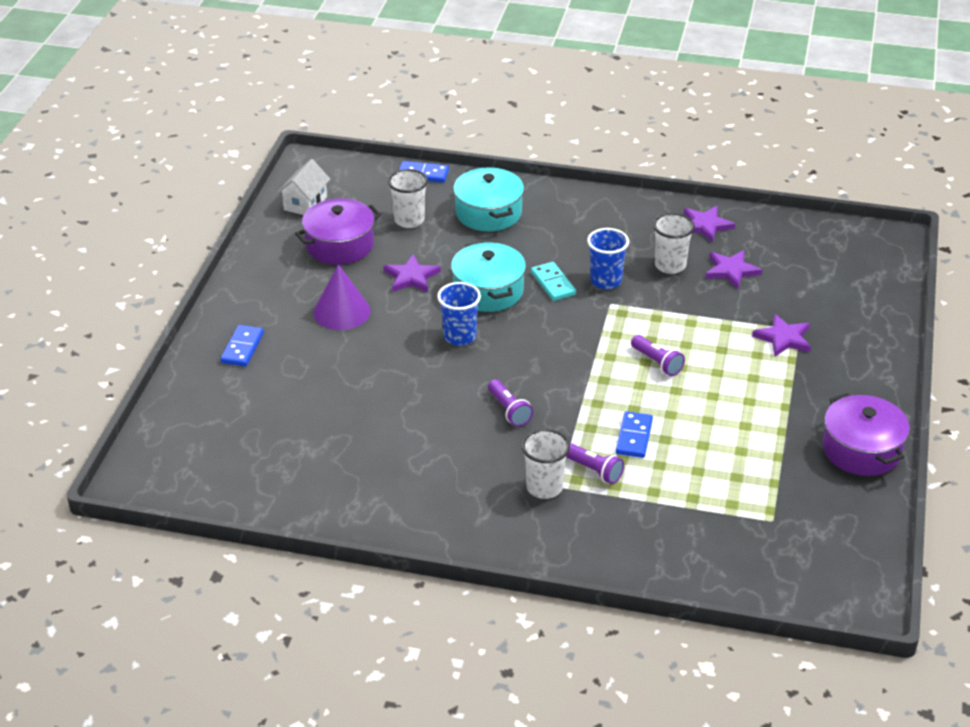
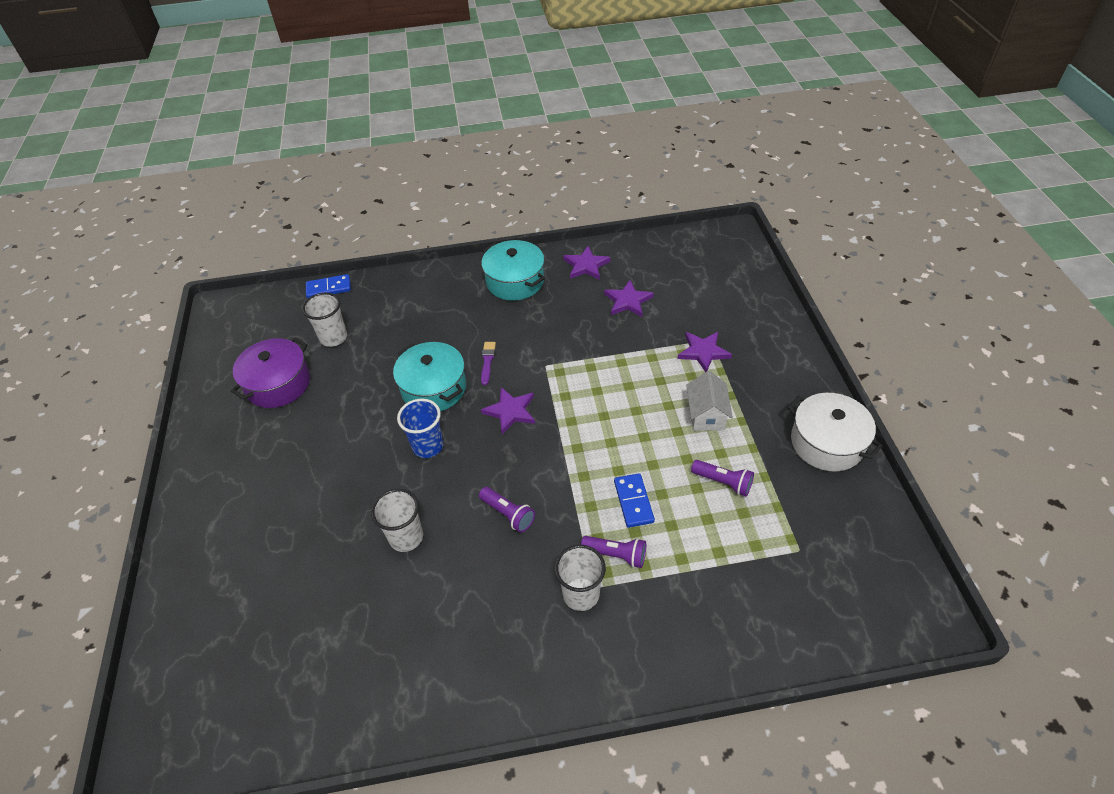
camera: 20 degrees left, 10 degrees up
(242, 348) = (218, 535): blue domino -> none
(305, 203) = (230, 350): white house -> white house (706, 415)
(342, 312) = (305, 457): purple cone -> none
(411, 277) = (358, 396): purple star -> purple star (510, 411)
(488, 213) = (401, 309): turquoise pot -> turquoise pot (515, 281)
(553, 283) = (487, 361): turquoise domino -> purple brush
(606, 281) = (531, 344): blue cup -> none
(657, 363) = (614, 413): purple flashlight -> purple flashlight (723, 482)
(670, 265) = (577, 312): white cup -> white cup (406, 537)
(861, 450) = (827, 443): purple pot -> white pot

